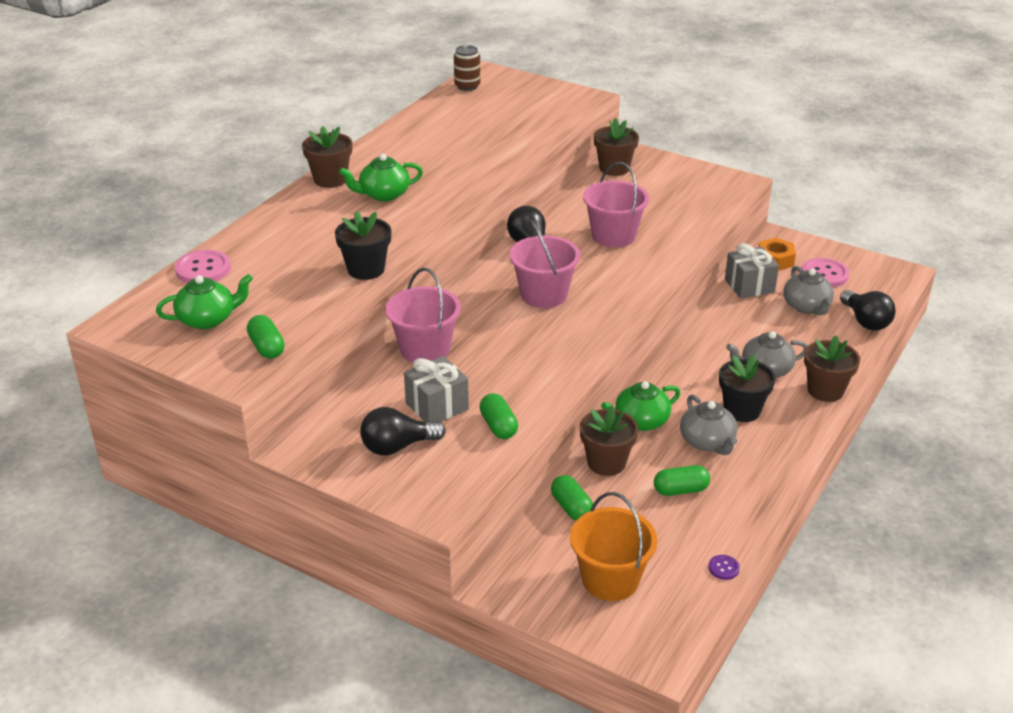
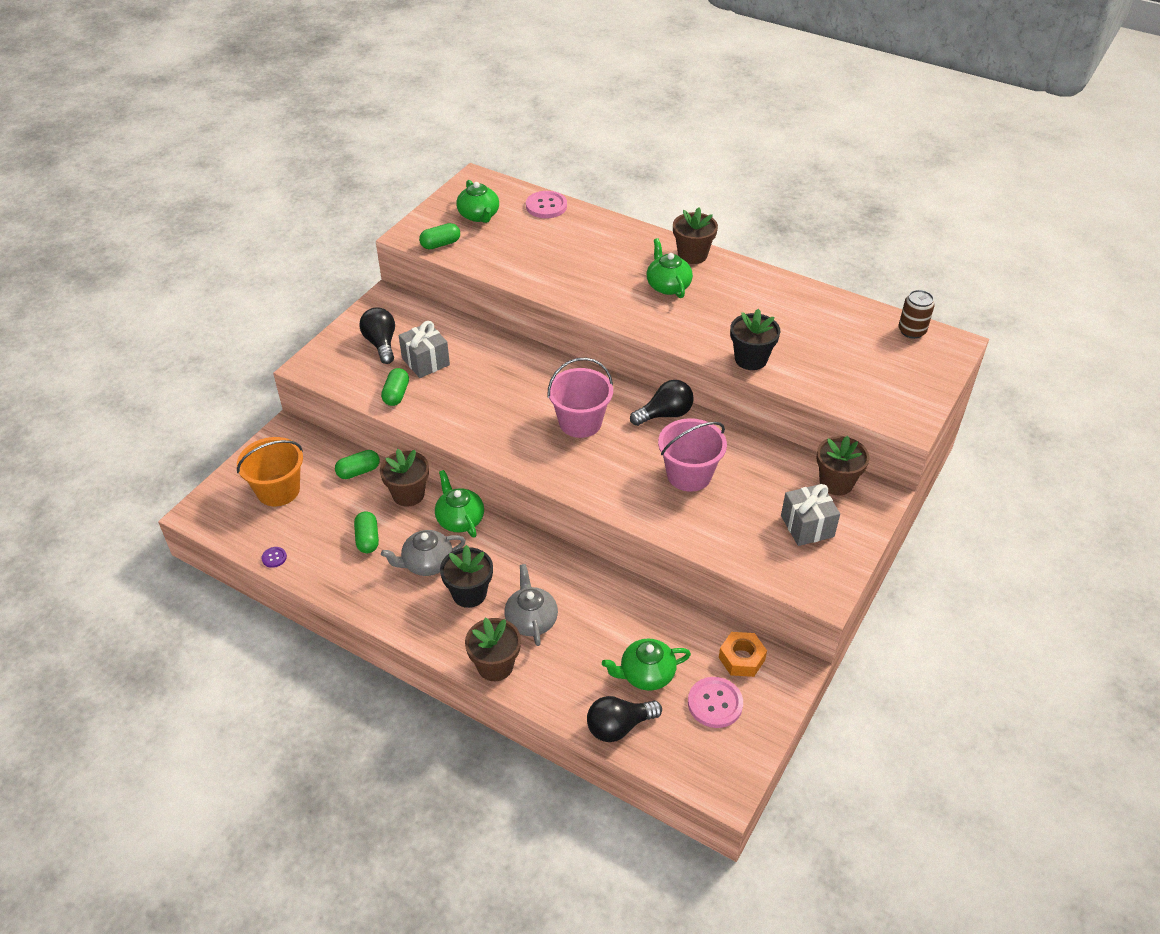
camera: 90 degrees right, 10 degrees up
(366, 269) = (543, 283): black flower pot -> black flower pot (751, 359)
(425, 349) = (500, 353): pink bucket -> none
(498, 426) = (396, 394): green capsule -> green capsule turned 60 degrees counterclockwise
(749, 286) = (684, 626): grey gift -> grey gift (807, 526)
(806, 306) = (646, 674): grey teapot -> green teapot

